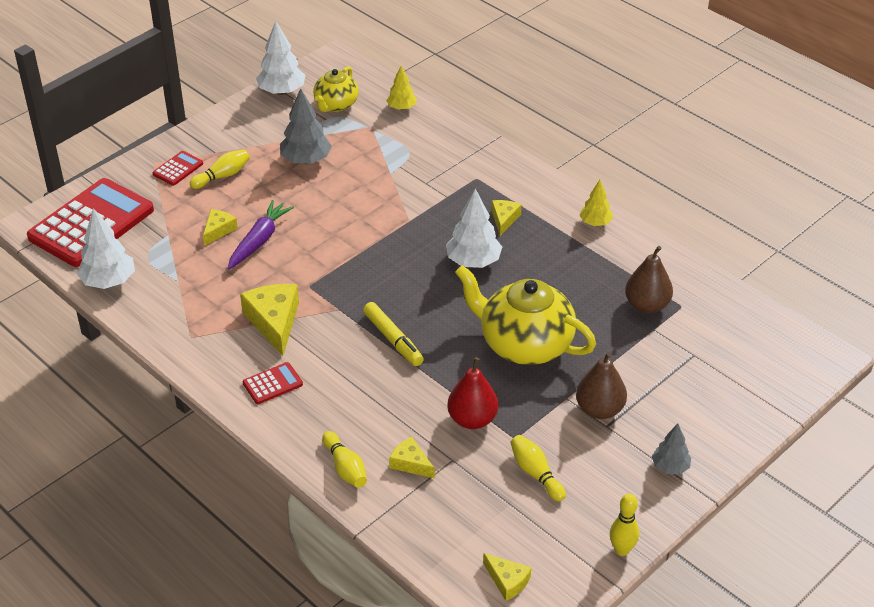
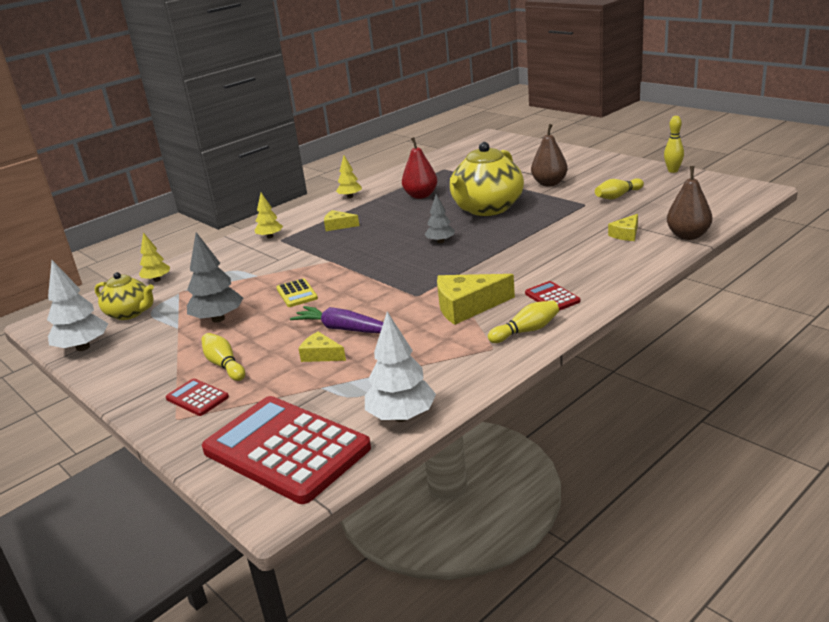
camera: 85 degrees left, 15 degrees down
(341, 204) = (297, 293): none -> yellow calculator
(345, 468) = (642, 256): yellow bowling pin -> yellow bowling pin (526, 331)
(393, 339) = (486, 253): yellow marker -> none
(472, 419) = (571, 218): red pear -> red pear (421, 196)
(473, 261) = (390, 232): white tree -> none
(487, 169) = (270, 237): none -> yellow tree
(507, 581) = (721, 196): yellow cheese -> none
(647, 305) = (443, 177): brown pear -> brown pear (688, 236)
(670, 467) = (595, 164): grey tree -> grey tree (440, 241)

